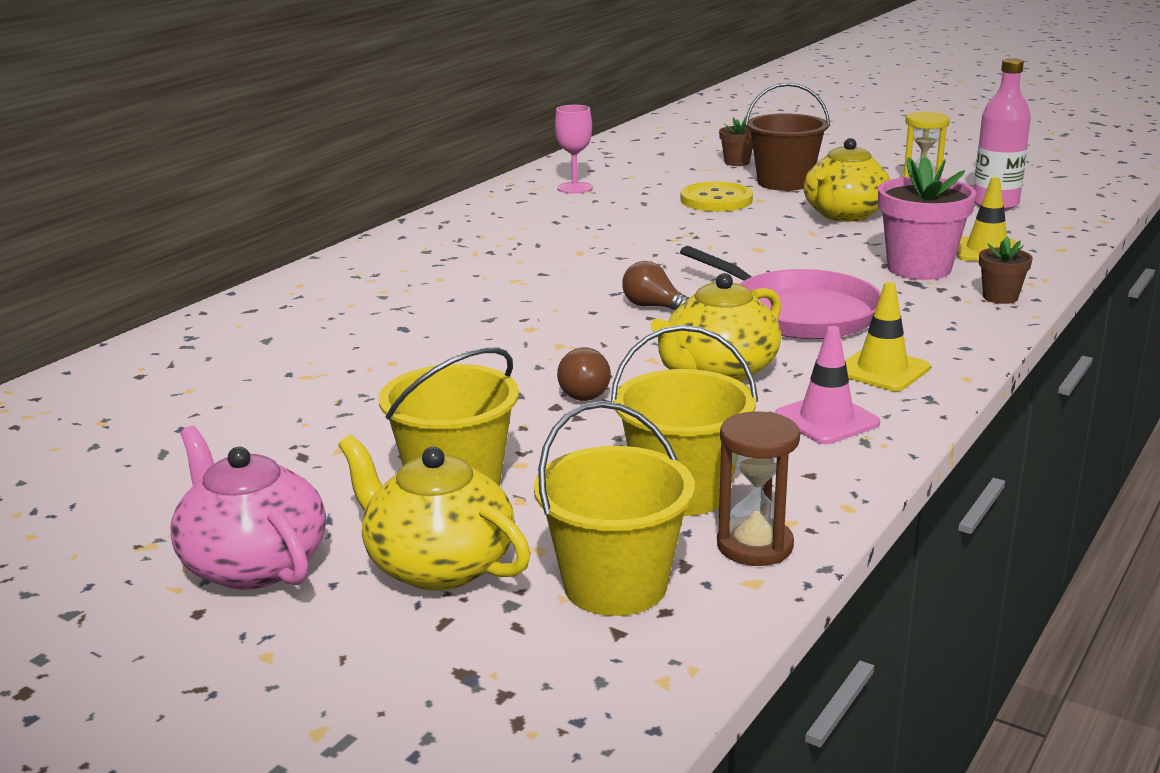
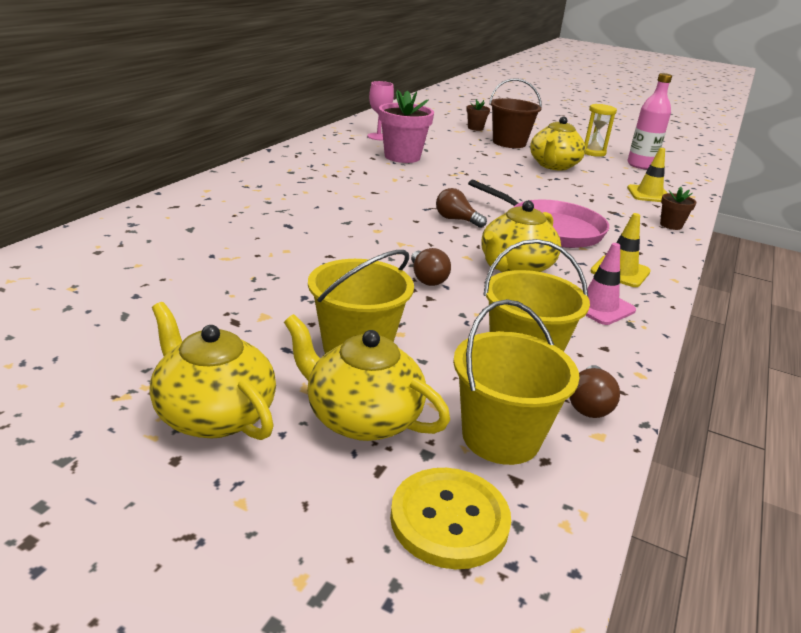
camera: 10 degrees left, 5 degrees up
(253, 564) = (214, 414): pink teapot -> yellow teapot
(716, 200) = (471, 151): yellow button -> yellow button (449, 519)
(755, 546) = (589, 404): brown hourglass -> brown light bulb
(919, 268) = (613, 203): pink flower pot -> pink flower pot (402, 157)

